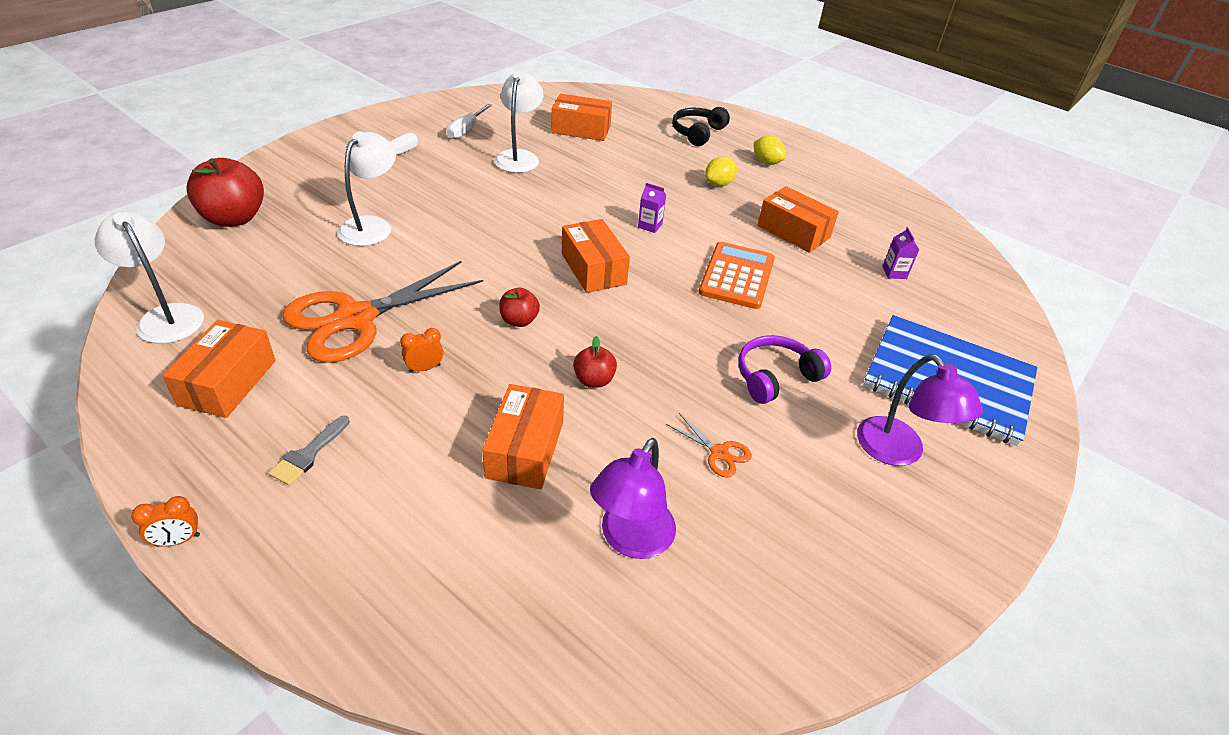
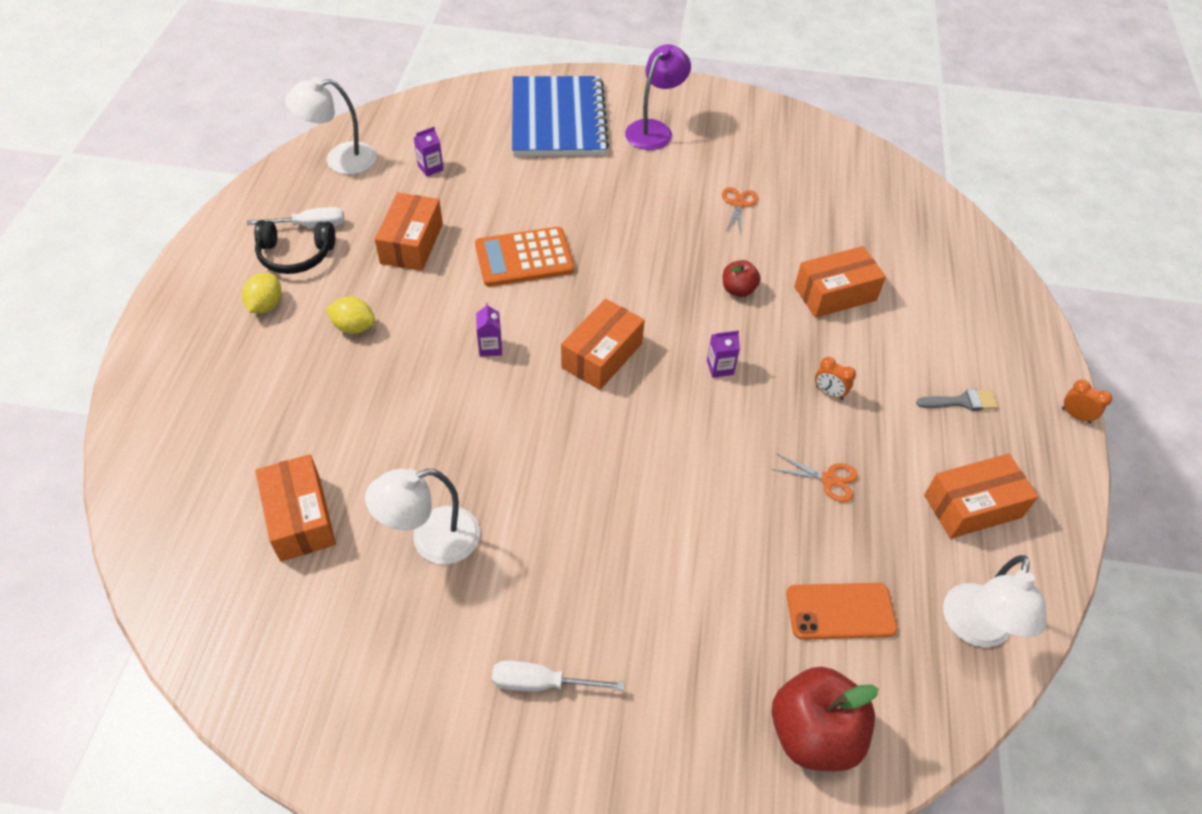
camera: 120 degrees left, 10 degrees up
(271, 266) = (840, 611): none -> orange phone
(356, 318) = (829, 479): orange scissors -> orange scissors, size x0.40
(372, 226) = (699, 580): white lamp -> white lamp (340, 159)
(466, 130) = (400, 652): white screwdriver -> white screwdriver (310, 226)
(519, 321) = (720, 367): red apple -> purple carton
(631, 540) = (842, 217): purple lamp -> none
(697, 133) = (224, 393): black headphones -> black headphones (295, 255)
(775, 377) = (637, 199): purple headphones -> none

